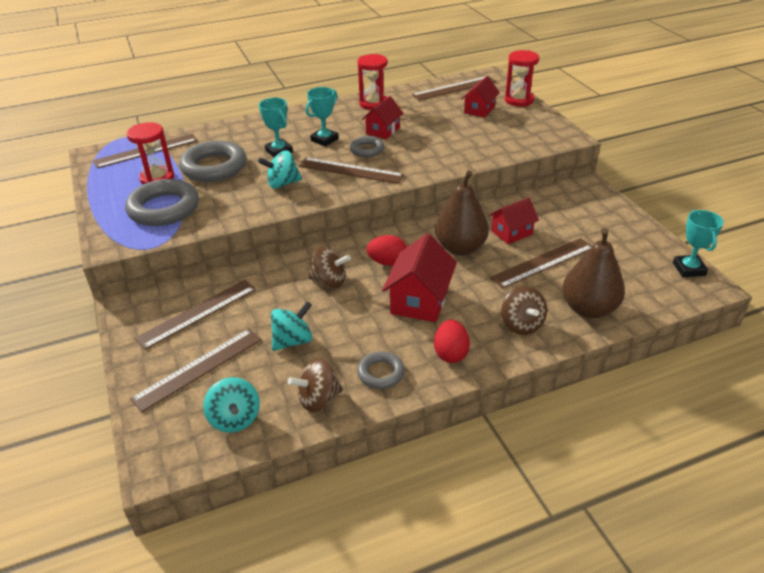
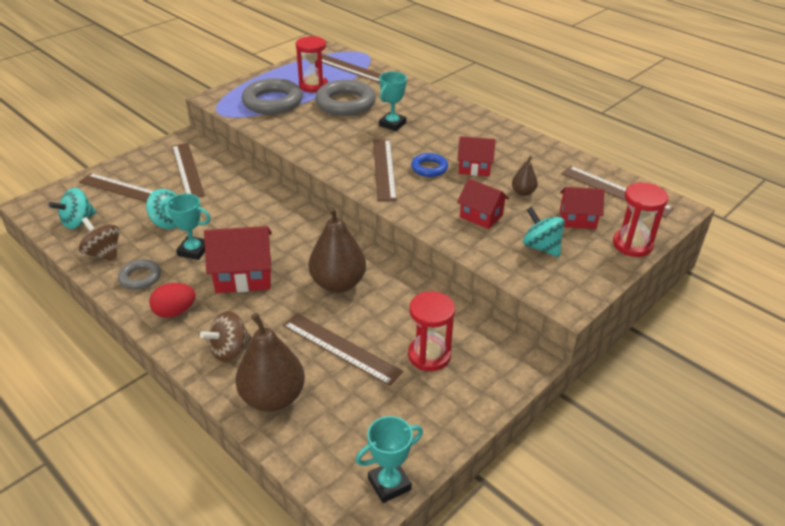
camera: 65 degrees right, 0 degrees up
(197, 313) = (187, 170): brown ruler -> brown ruler turned 45 degrees clockwise
(282, 184) = (339, 141): turquoise spinning top -> turquoise spinning top (541, 247)
(324, 140) = (430, 141): turquoise trophy -> turquoise trophy (193, 251)
(329, 281) = (251, 219): brown spinning top -> none
(367, 150) = (429, 168): grey ring -> blue ring
(373, 104) = (527, 149): red hourglass -> red hourglass (429, 355)
(387, 262) = (293, 243): red egg -> none
(432, 120) = (523, 192): none -> brown pear
(511, 232) = (385, 314): red house -> red house (481, 216)

